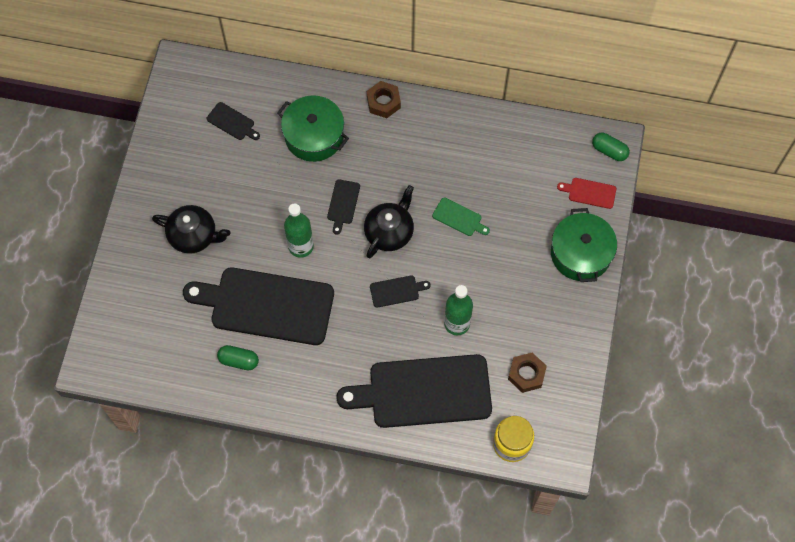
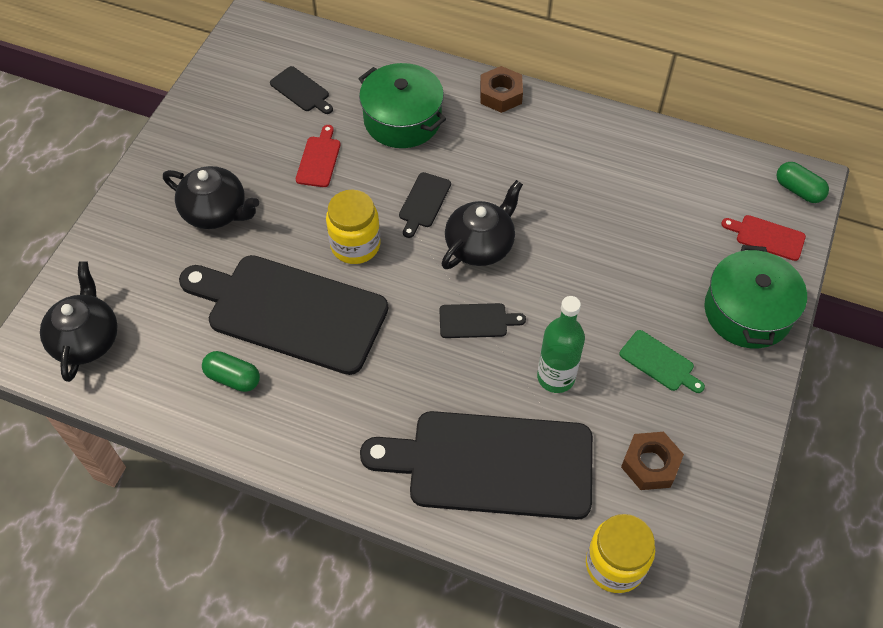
camera: 10 degrees right, 10 degrees down
(129, 349) = (86, 339): none -> black teapot
(259, 180) = (319, 159): none -> red cutting board
(301, 246) = (355, 245): green bottle -> yellow jar
(459, 218) = (579, 242): green cutting board -> green cutting board (659, 362)

